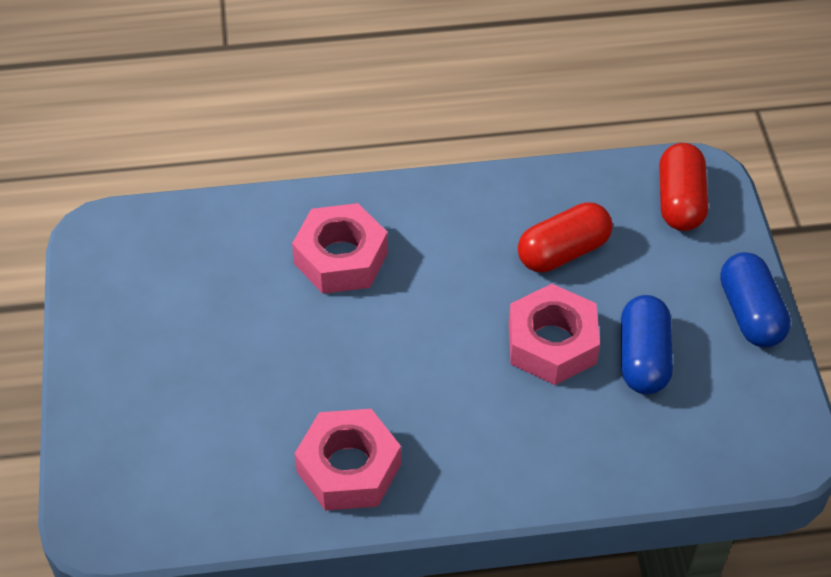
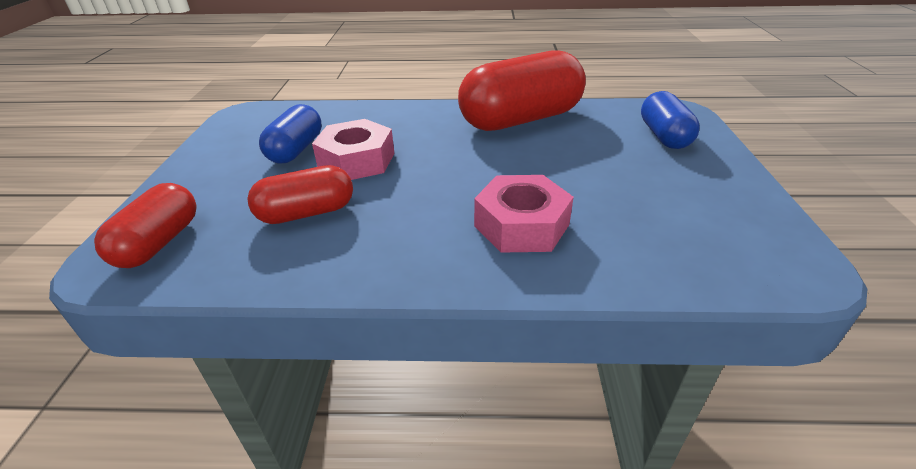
camera: 170 degrees left, 15 degrees down
(348, 468) = (521, 120): pink nut -> red capsule
(750, 313) = (193, 165): blue capsule -> blue capsule (664, 136)

